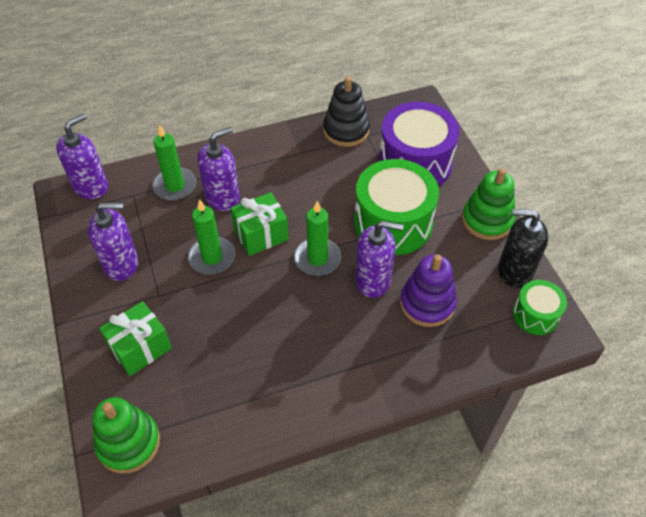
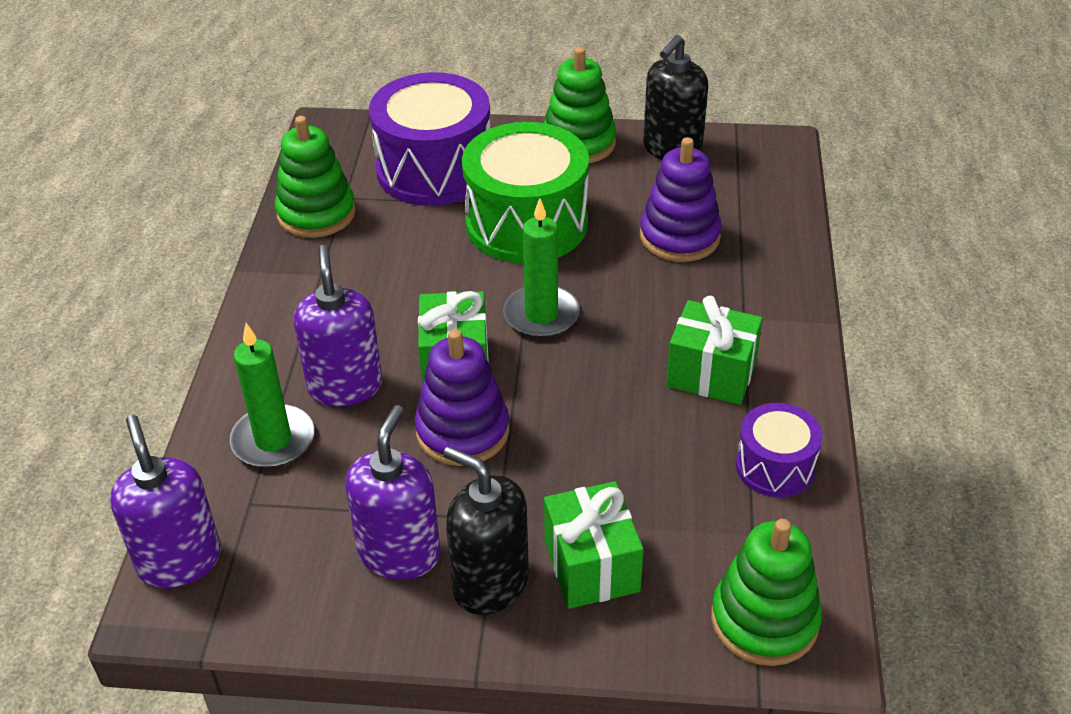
camera: 65 degrees left, 10 degrees down
(115, 308) = (490, 583): none -> black soap dispenser
(212, 257) = (462, 431): green candle -> purple stacking toy
(246, 416) = (775, 466): none -> purple drum
(309, 359) = (711, 374): none -> green gift
(346, 130) = (316, 213): black stacking toy -> green stacking toy
(373, 280) = (613, 273): purple soap dispenser -> none
(535, 315) = (745, 157): green drum -> none

